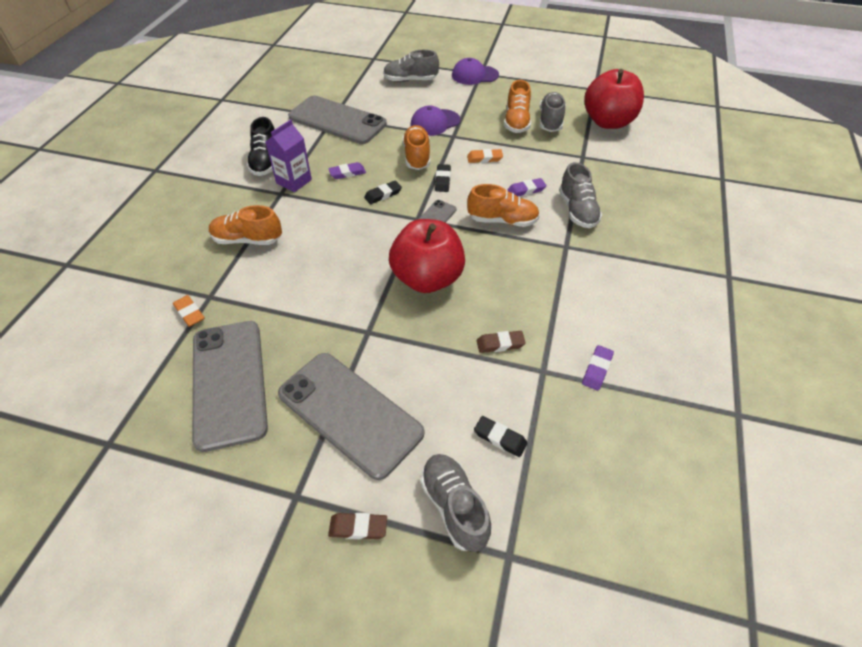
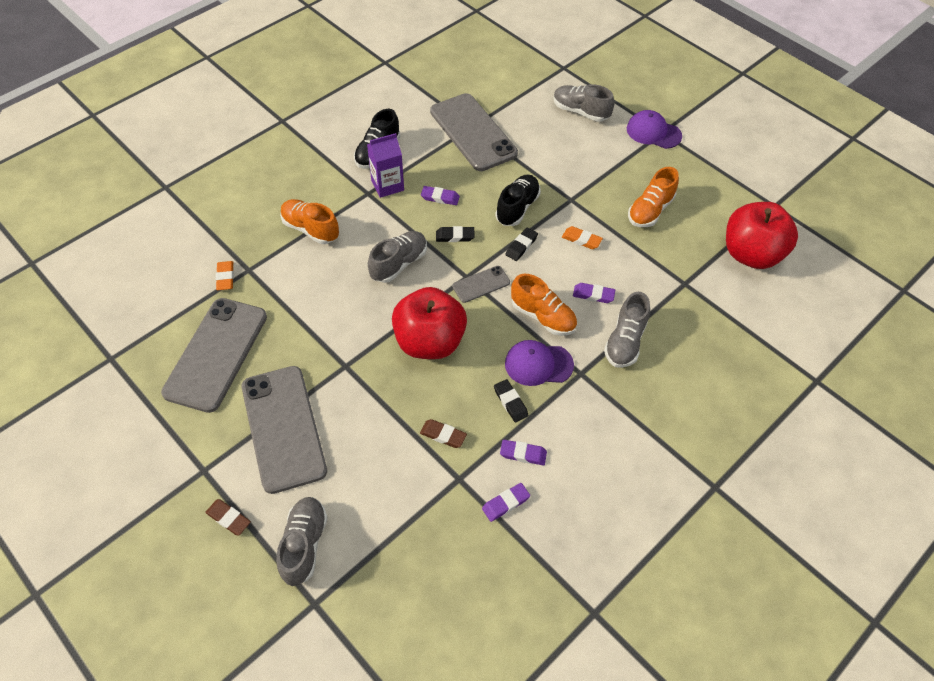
camera: 30 degrees right, 5 degrees up
(417, 156) = (517, 208): orange shoe -> black shoe
(435, 123) = (565, 175): purple cap -> purple cap (538, 364)
(500, 438) = (379, 513): black eraser -> black eraser (510, 402)
(550, 121) = (687, 225): grey shoe -> grey shoe (399, 264)
(576, 325) = (523, 454): none -> purple eraser

